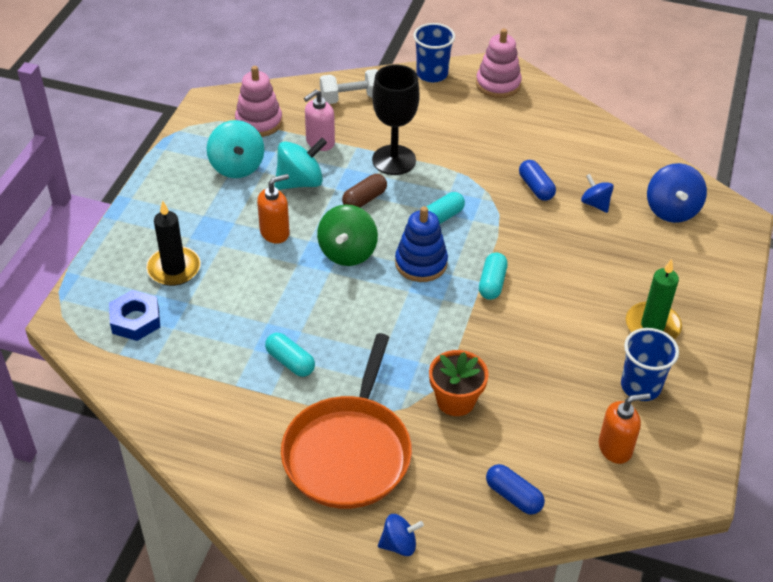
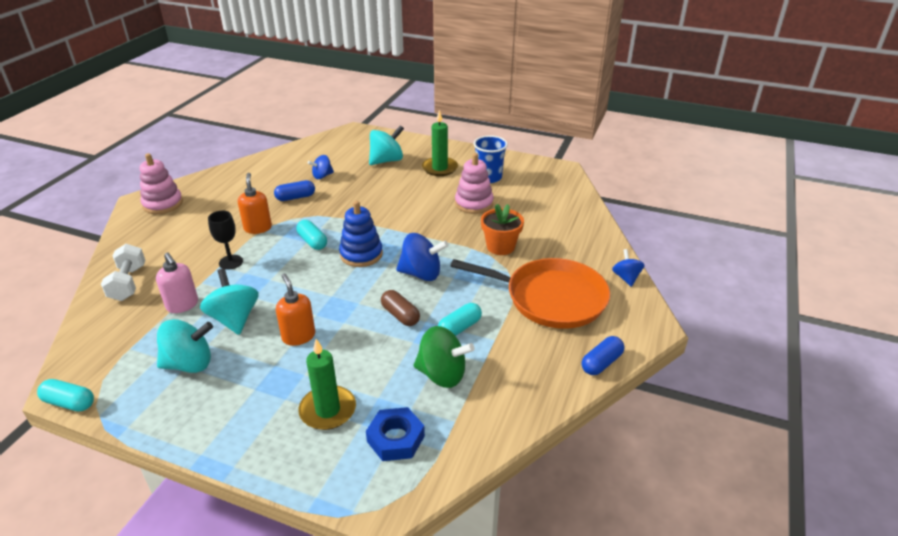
camera: 85 degrees left, 10 degrees down
(174, 268) = (328, 410): black candle -> green candle
(259, 122) = (125, 347): pink stacking toy -> pink stacking toy (474, 203)
(347, 252) = (338, 292): green spinning top -> green spinning top (442, 374)
(364, 199) = (275, 280): brown capsule -> brown capsule (400, 315)
(394, 160) = (231, 262): black goblet -> black goblet, size x0.59
(432, 74) = (125, 235): blue cup -> none
(492, 283) = (390, 223): turquoise capsule -> turquoise capsule (69, 403)
(513, 496) = (578, 229): blue capsule -> blue capsule (601, 363)
(615, 448) = (537, 191): orange soap dispenser -> orange soap dispenser (258, 228)
(658, 264) = (386, 160): none -> turquoise spinning top
(671, 210) = (339, 150): blue spinning top -> blue spinning top (421, 274)

